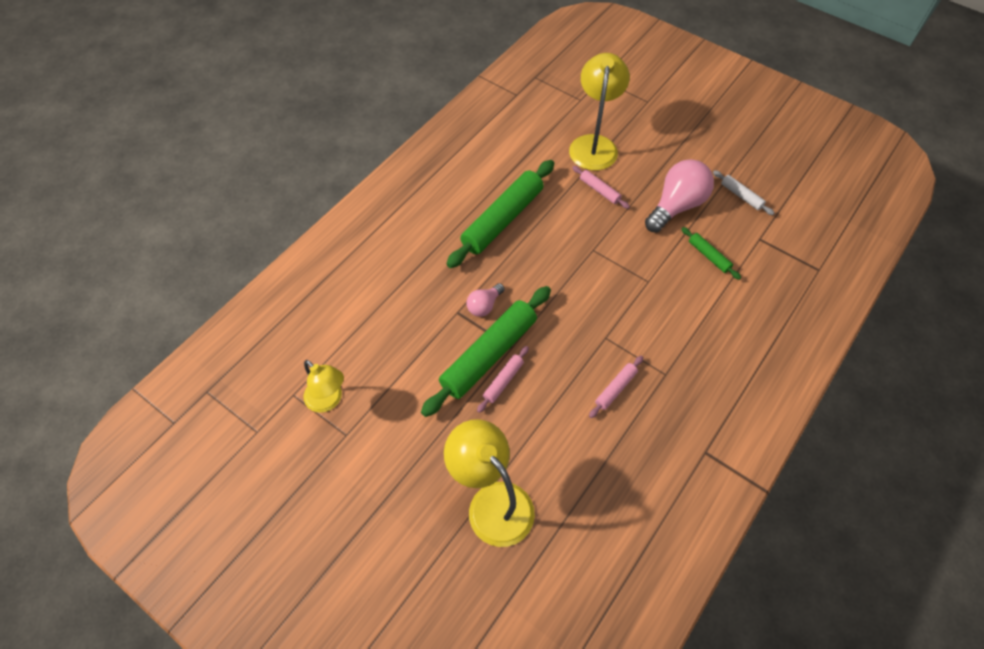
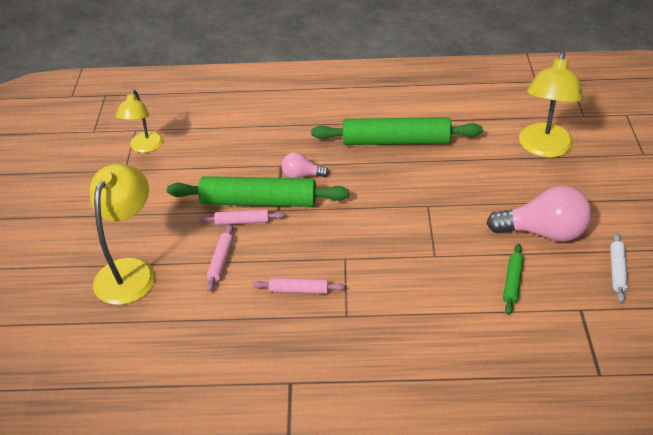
camera: 55 degrees right, 15 degrees down
(594, 144) = (544, 148): yellow lamp -> yellow lamp turned 135 degrees clockwise
(599, 190) = (497, 177): pink rolling pin -> pink rolling pin (221, 261)

